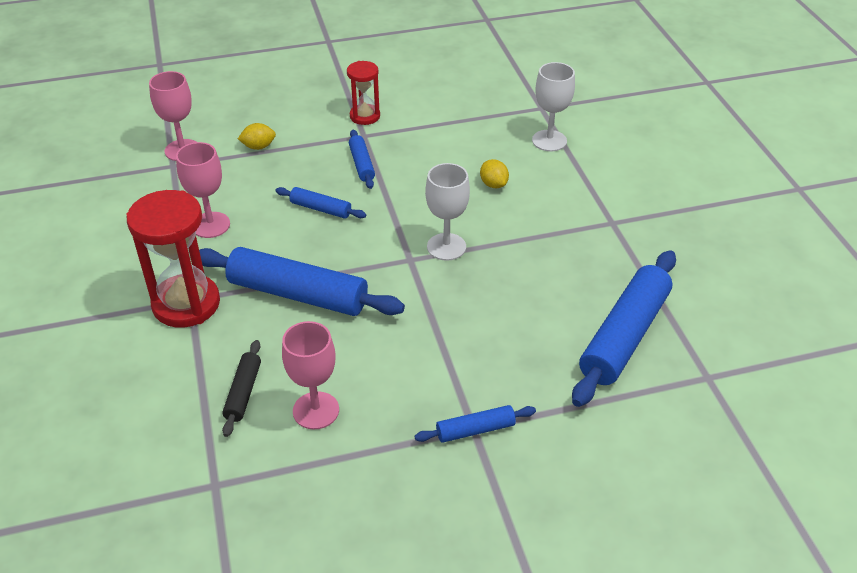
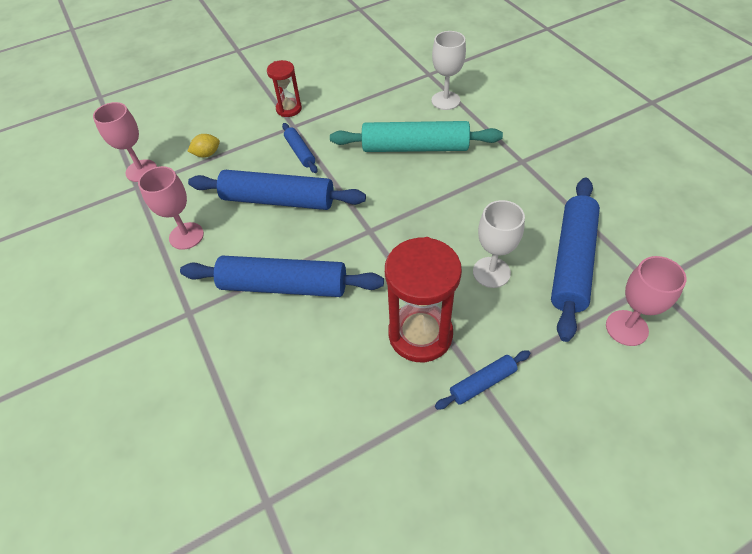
camera: 10 degrees left, 10 degrees up
(186, 304) = (186, 318): red hourglass -> red hourglass (420, 334)
(243, 392) = (264, 396): black rolling pin -> none
(316, 410) = (336, 399): pink goblet -> pink goblet (626, 328)
(320, 209) = (278, 200): blue rolling pin -> blue rolling pin, size x2.05
(446, 247) = (396, 212): white goblet -> white goblet (491, 272)
(493, 184) = (415, 147): yellow lemon -> turquoise rolling pin

